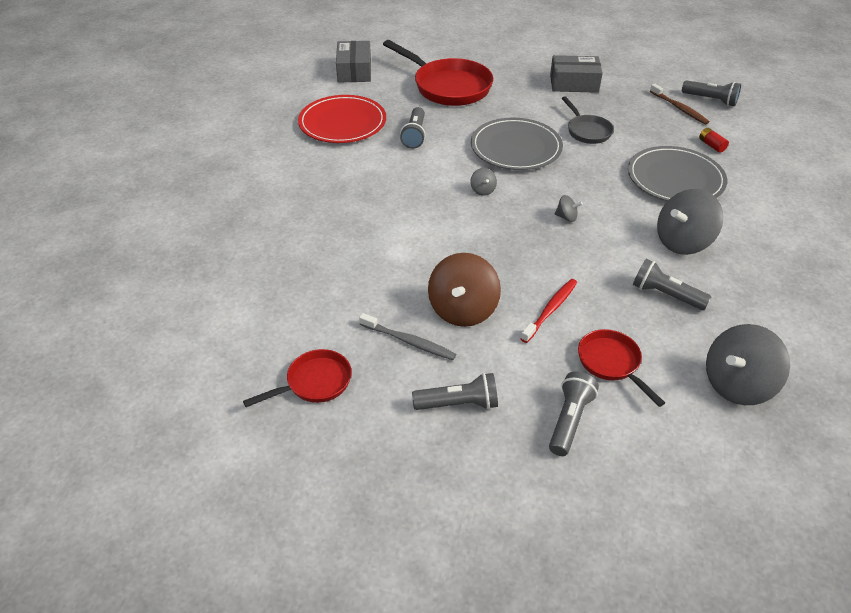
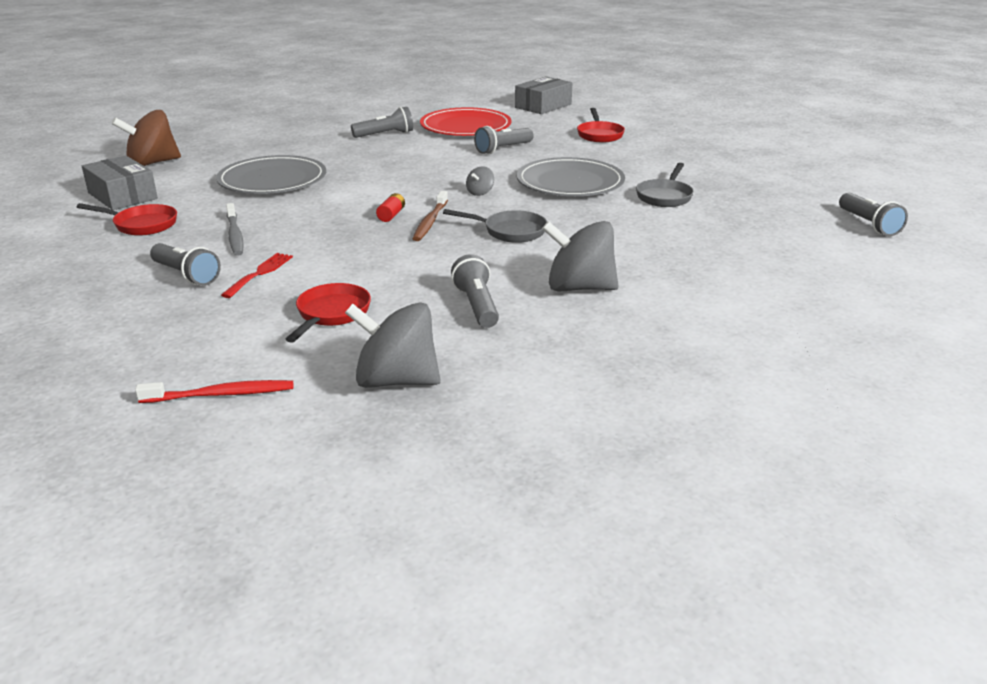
camera: 45 degrees right, 15 degrees down
(448, 86) = (599, 135): red pan -> red pan, size x0.54
(463, 310) = (305, 238): brown spinning top -> brown spinning top (152, 163)
(501, 363) = (260, 273): none -> red fork
(550, 310) = (363, 268): red toothbrush -> red toothbrush (221, 394)
(566, 217) = (510, 231): grey spinning top -> grey pan
(569, 420) = (227, 321): grey flashlight -> grey flashlight (385, 135)
(574, 83) = (729, 168): grey box -> grey box (122, 196)
(675, 179) = (679, 253): grey plate -> grey plate (272, 180)
(679, 108) = (811, 217): brown toothbrush -> brown toothbrush (430, 222)
(711, 145) = (783, 250): red battery -> red battery (391, 215)

